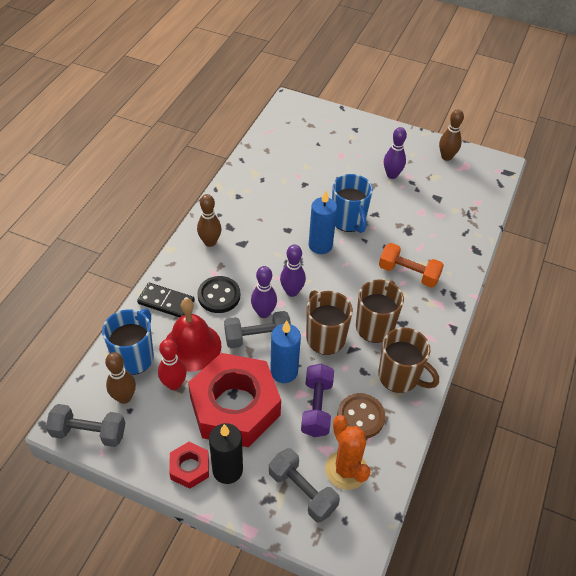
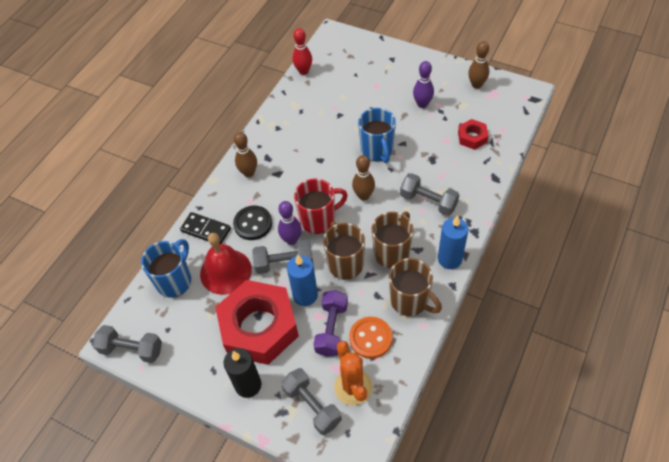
camera: 10 degrees right, 5 degrees up
(124, 397) = (163, 318): brown bowling pin -> brown bowling pin (363, 196)
(174, 384) = (207, 306): red bowling pin -> red bowling pin (303, 71)
(190, 468) = (215, 382): red nut -> red nut (472, 137)
(292, 292) = (319, 219): purple bowling pin -> red mug
(320, 245) = (349, 175): blue candle -> blue candle (449, 259)
(360, 417) = (370, 338): brown button -> orange button
(408, 273) = (428, 201): orange dumbbell -> grey dumbbell

